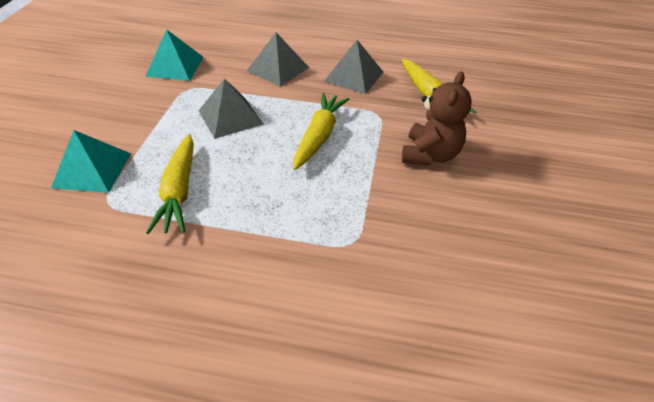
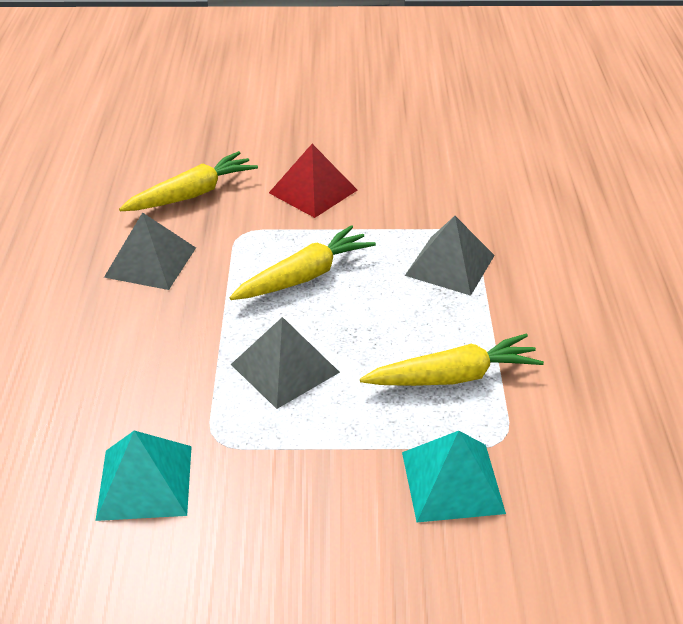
camera: 100 degrees left, 5 degrees down
(278, 69) = (138, 344): grey pyramid -> grey pyramid (450, 265)
(319, 136) = (304, 276): yellow carrot -> yellow carrot turned 135 degrees clockwise
(430, 155) = (313, 191): brown teddy bear -> red pyramid

